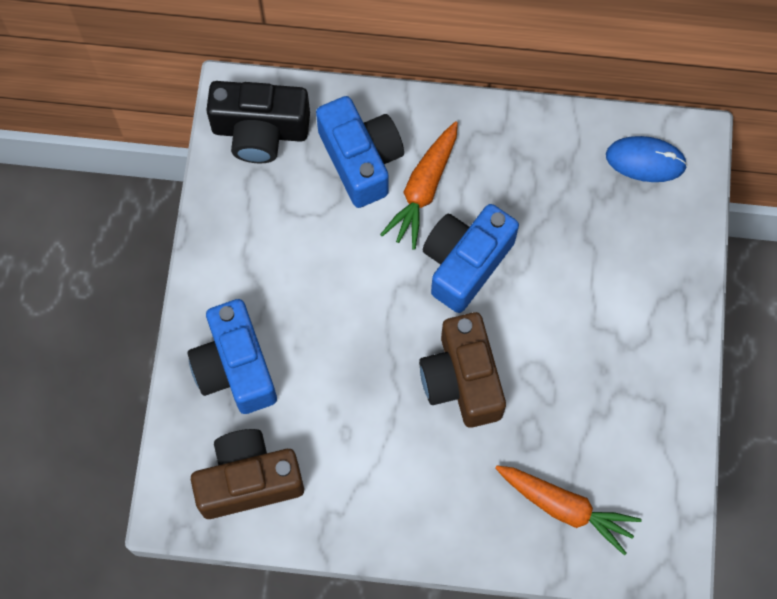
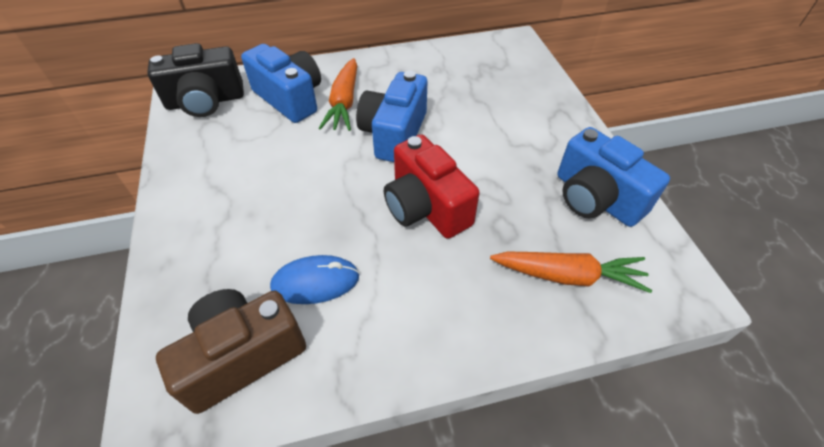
camera: 20 degrees left, 20 degrees down
(235, 367) = (210, 258): blue camera -> blue camera (595, 198)
(462, 379) = (426, 207): brown camera -> red camera
(645, 160) = (492, 55): blue mouse -> blue mouse (315, 282)

